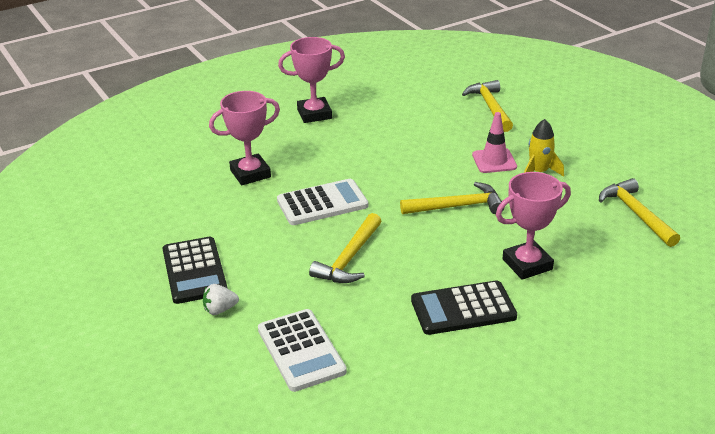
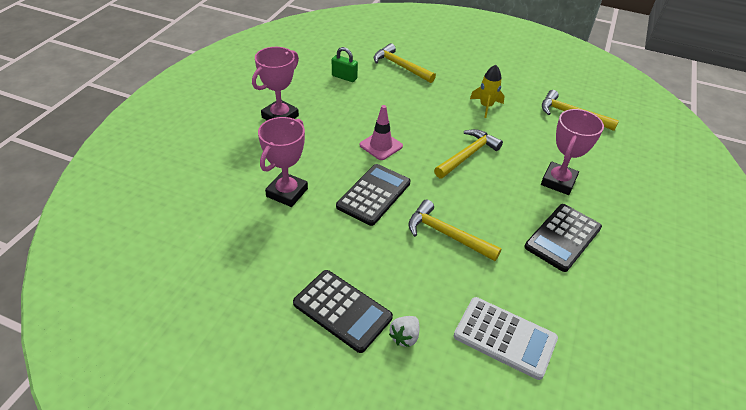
camera: 40 degrees left, 10 degrees up
(322, 203) = (373, 195): white calculator -> black calculator
(349, 258) = (446, 234): yellow hammer -> yellow hammer turned 135 degrees clockwise
(417, 100) = (344, 77): none -> green padlock
(494, 161) = (450, 108): pink traffic cone -> pink traffic cone (381, 145)

